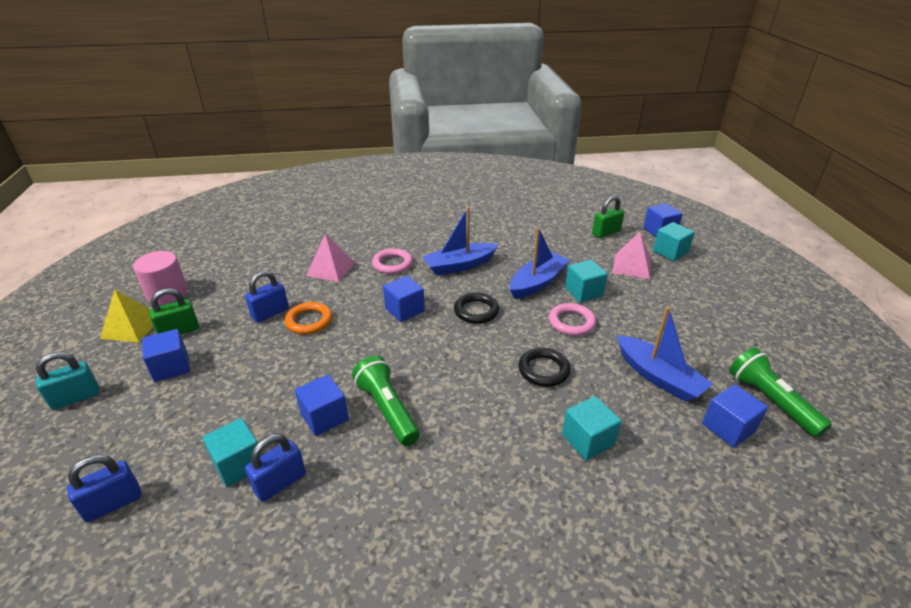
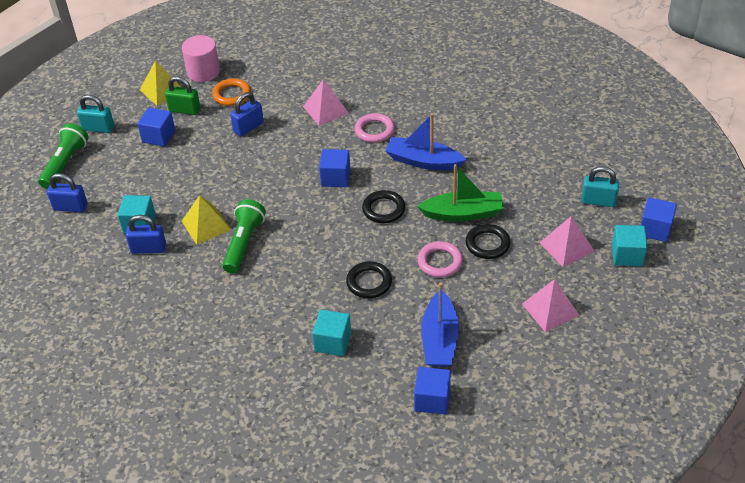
camera: 45 degrees right, 10 degrees up
(270, 313) = (248, 127): blue padlock -> blue padlock turned 45 degrees counterclockwise
(309, 321) = (265, 149): orange ring -> orange ring (231, 95)
(324, 417) = (206, 225): blue cube -> yellow pyramid
(537, 282) = (463, 213): blue boat -> green boat
(583, 292) = (487, 244): turquoise cube -> black ring
(606, 233) = (598, 201): green padlock -> turquoise padlock
(686, 308) = (550, 309): none -> pink pyramid
(770, 401) = (492, 408): green flashlight -> green flashlight (65, 164)

